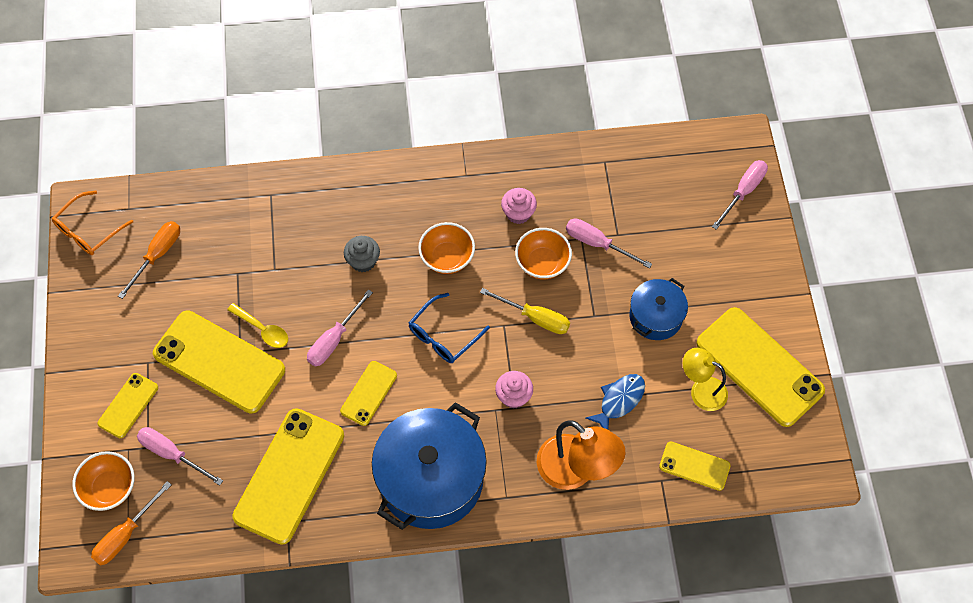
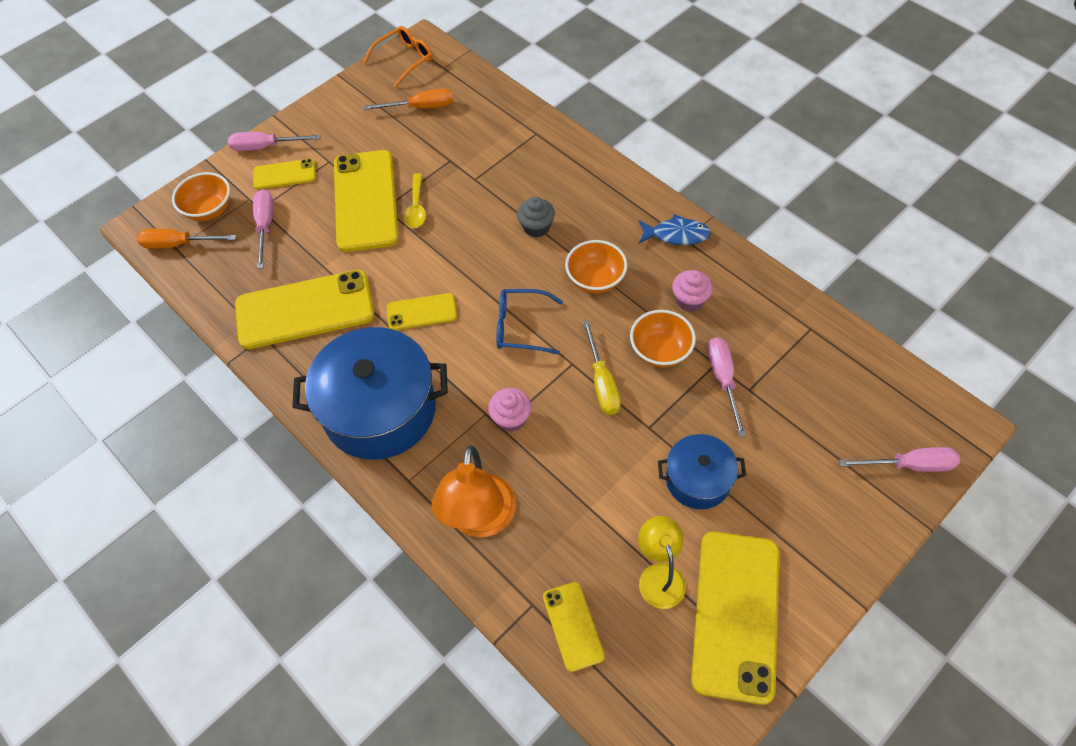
camera: 55 degrees right, 5 degrees down
(88, 230) = (405, 60): orange glasses -> orange glasses turned 135 degrees clockwise
(334, 339) = (449, 257): pink screwdriver -> pink screwdriver (265, 147)
(619, 401) = (582, 508): blue fish -> blue fish (676, 235)

